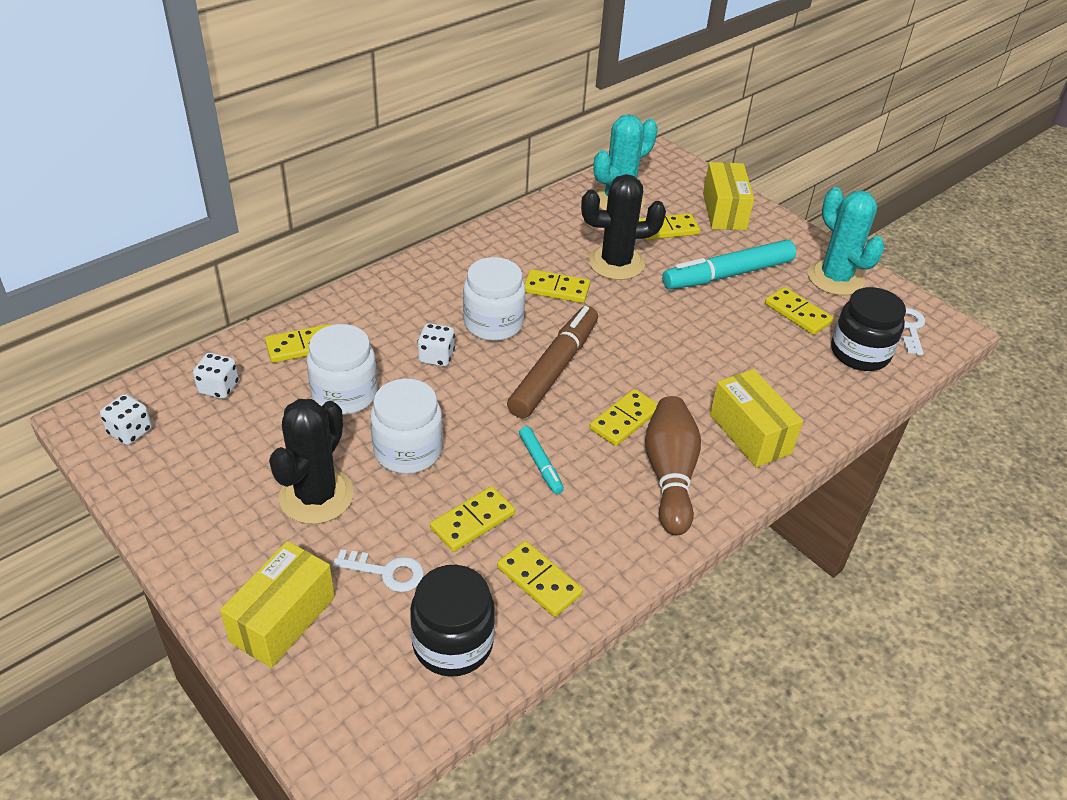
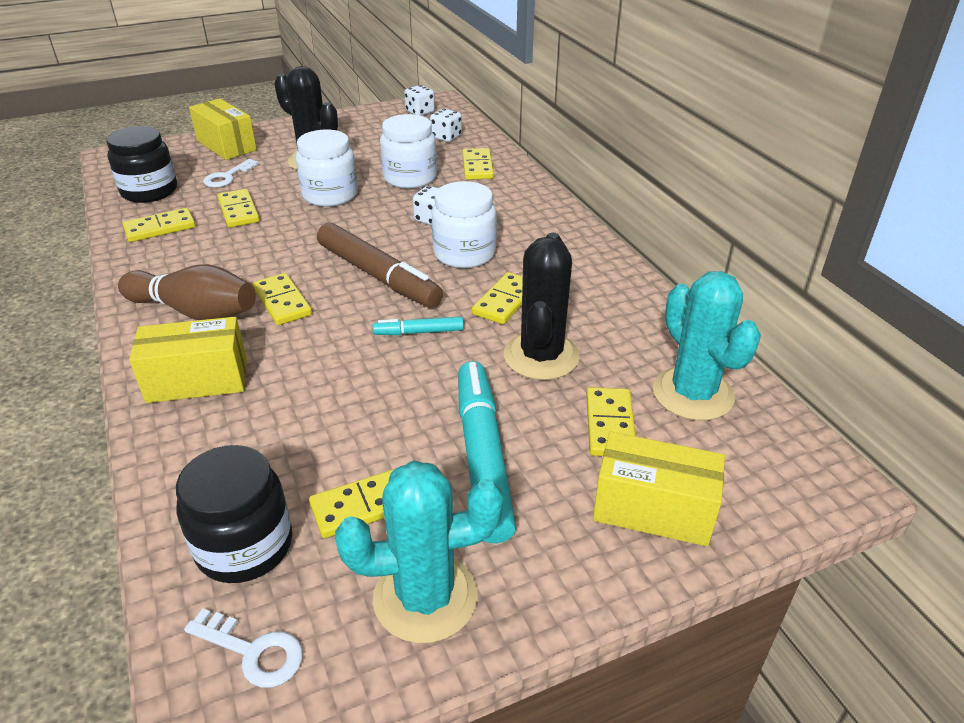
camera: 110 degrees right, 5 degrees down
(540, 464) = (267, 248): turquoise marker -> turquoise marker (419, 332)

